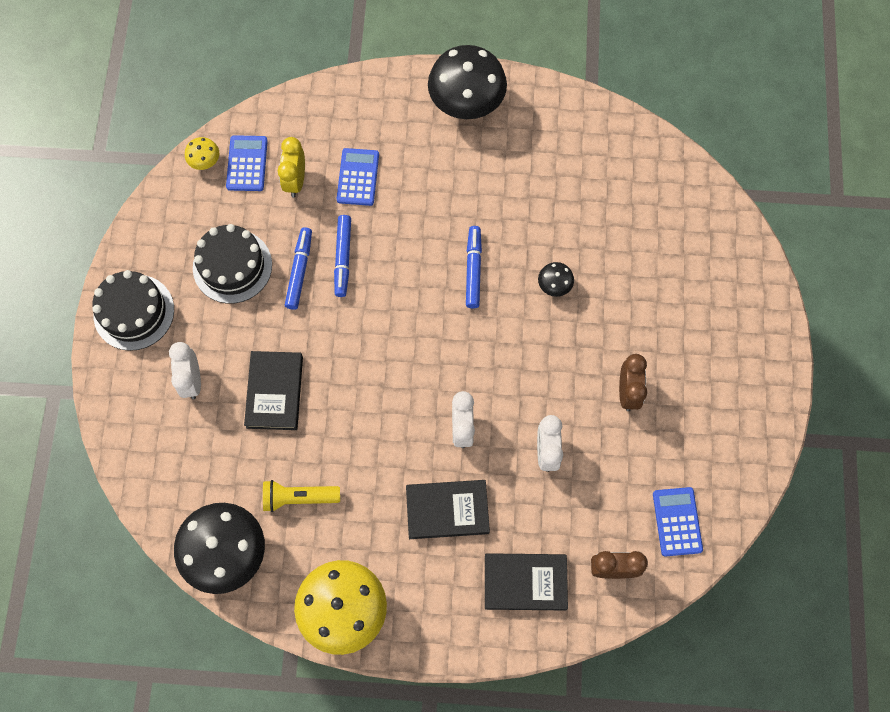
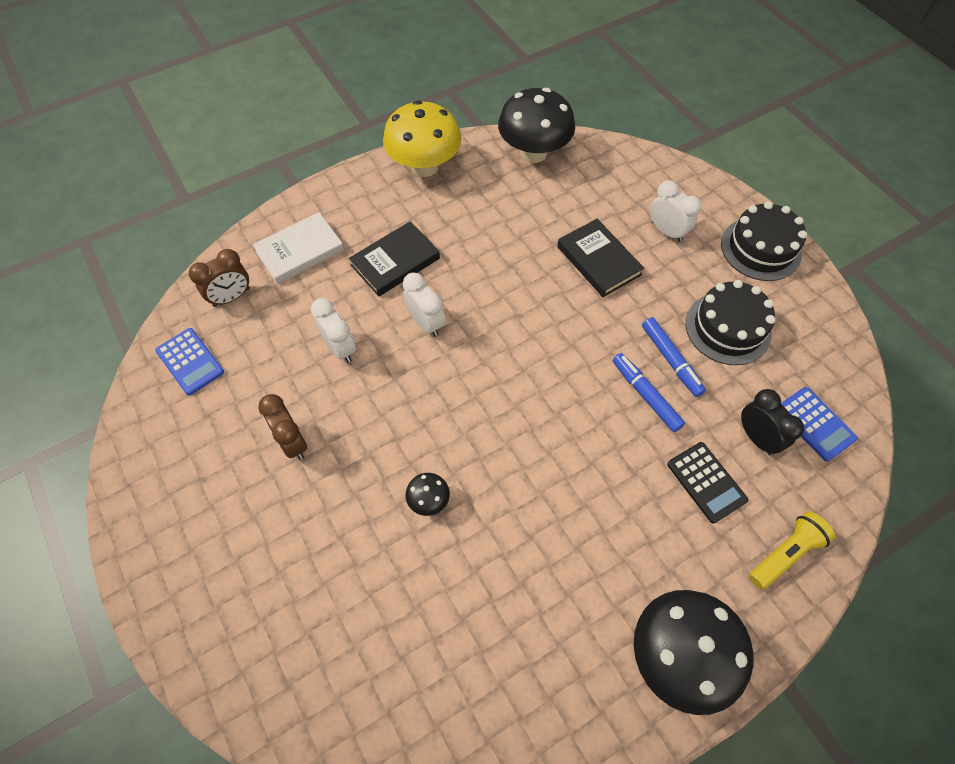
camera: 145 degrees right, 10 degrees down
(205, 162) = (850, 400): yellow mushroom -> none
(295, 181) = (757, 437): yellow clock -> black clock
(299, 497) = (515, 208): yellow flashlight -> yellow flashlight (785, 553)
(358, 177) = (706, 482): blue calculator -> black calculator
(473, 269) = (519, 464): blue marker -> none
(525, 582) = (300, 251): black book -> white book

